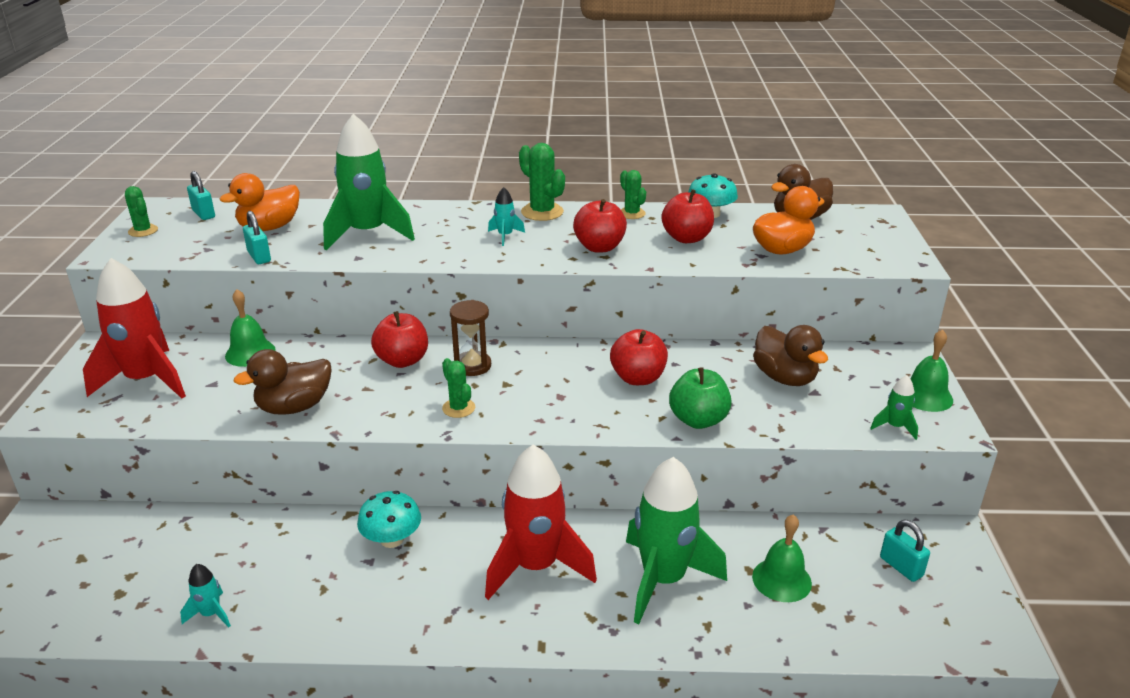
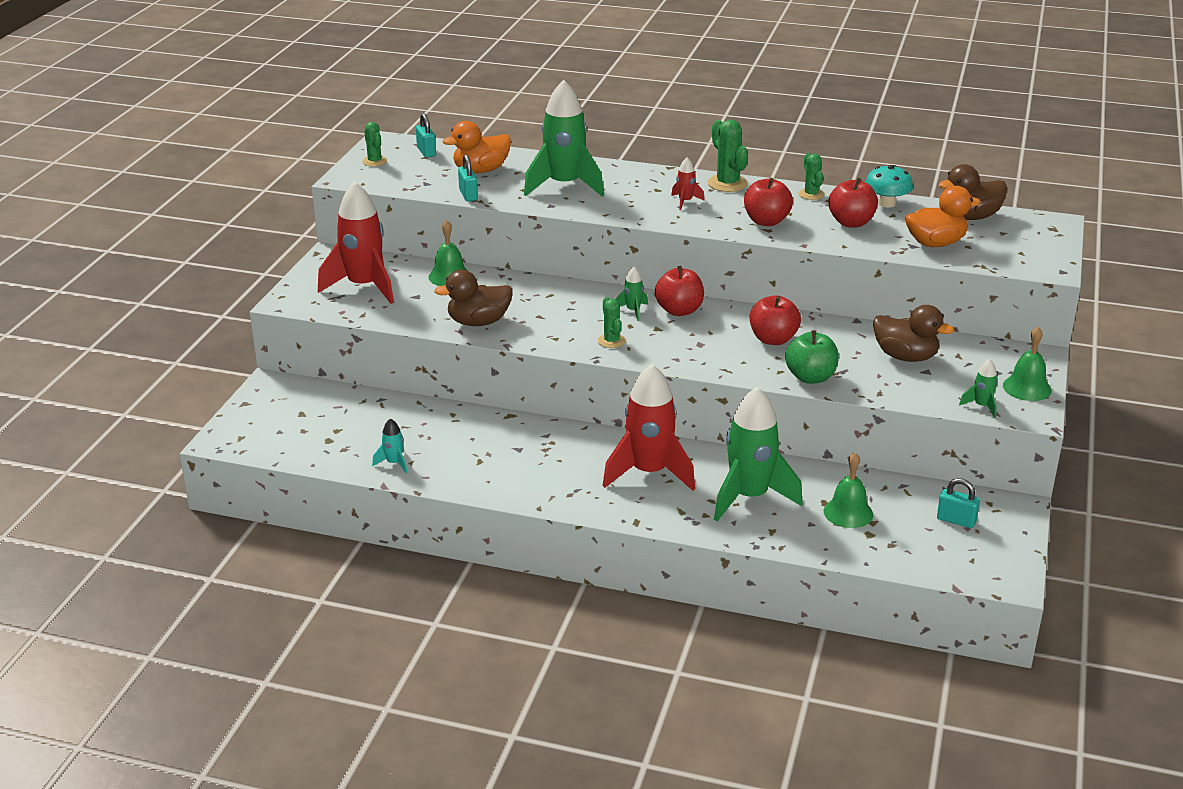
camera: 15 degrees right, 0 degrees up
(392, 539) = (539, 437): turquoise mushroom -> none
(402, 360) = (575, 299): red apple -> red apple (679, 311)
(472, 366) = (633, 311): brown hourglass -> green rocket
(505, 236) = (685, 202): turquoise rocket -> red rocket
(784, 378) = (905, 357): brown duck -> brown duck turned 45 degrees counterclockwise
(901, 567) = (956, 520): turquoise padlock -> turquoise padlock turned 45 degrees counterclockwise

